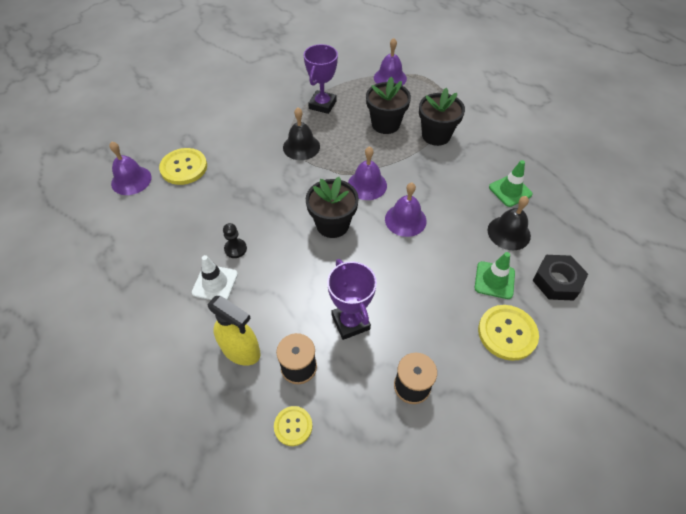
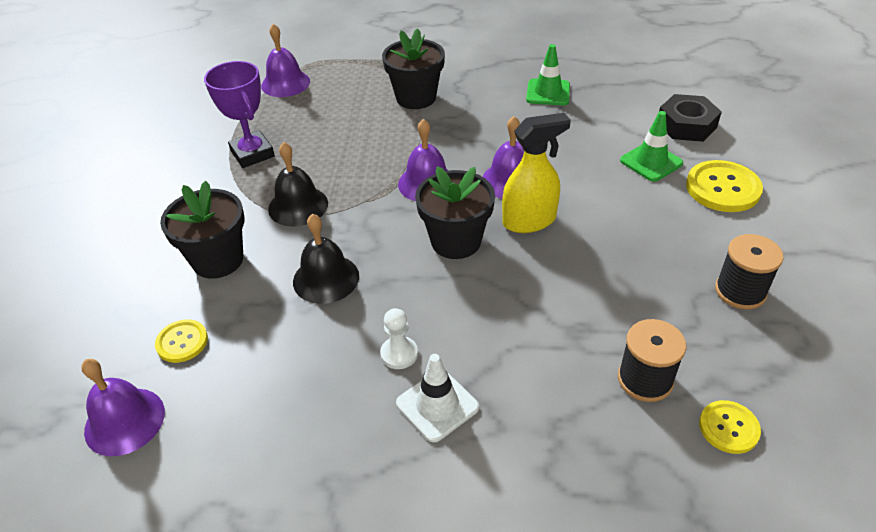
camera: 50 degrees left, 10 degrees down
(184, 167) = (182, 342): yellow button -> yellow button, size x0.59
(235, 249) = (399, 354): black pawn -> white pawn
(241, 350) = (575, 428): yellow spray bottle -> yellow spray bottle (529, 221)
(350, 322) = (615, 298): purple trophy -> none
(385, 124) = (352, 123): black flower pot -> black flower pot (218, 260)
(509, 233) = (600, 121): black bell -> black bell (326, 278)

